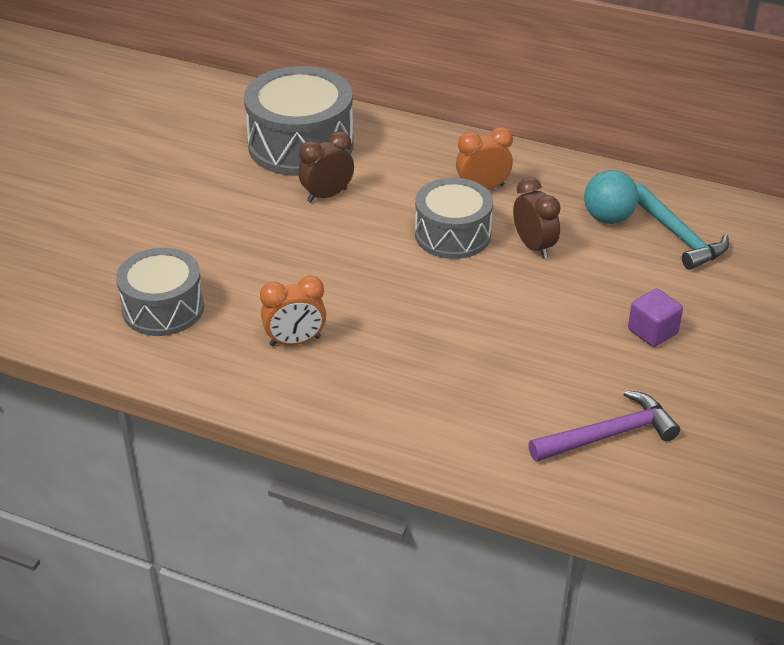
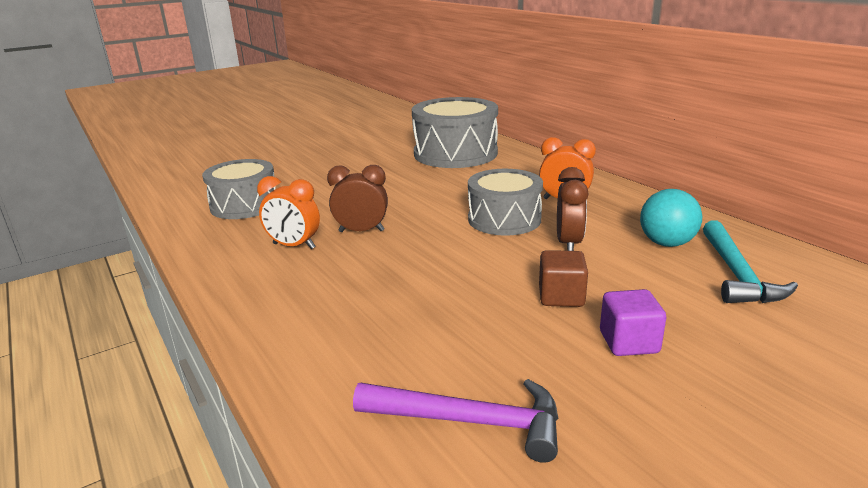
camera: 35 degrees right, 15 degrees down
(327, 195) = (437, 178): brown clock -> brown clock (361, 231)
(576, 308) = (561, 296): none -> brown cube

